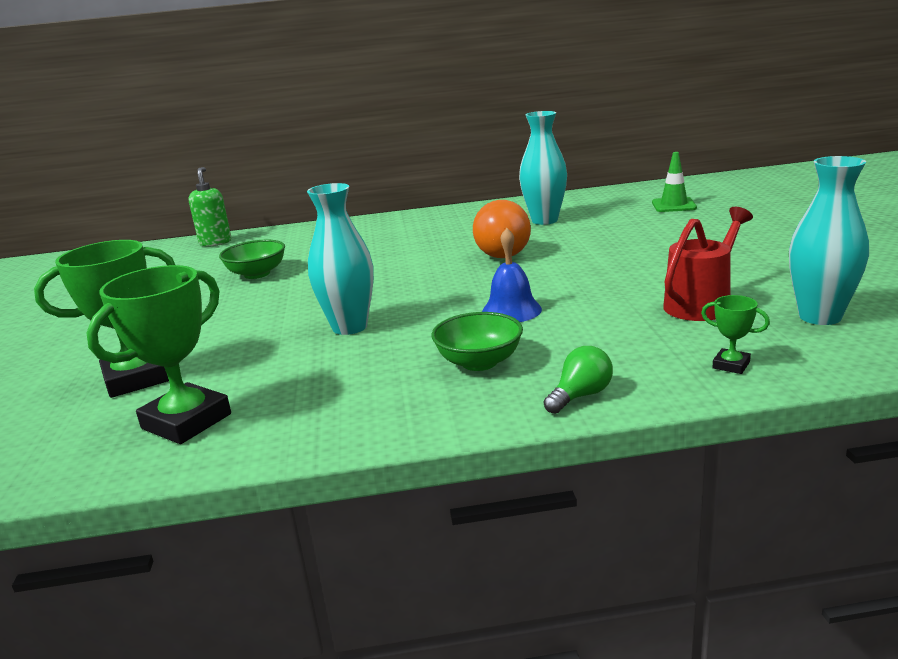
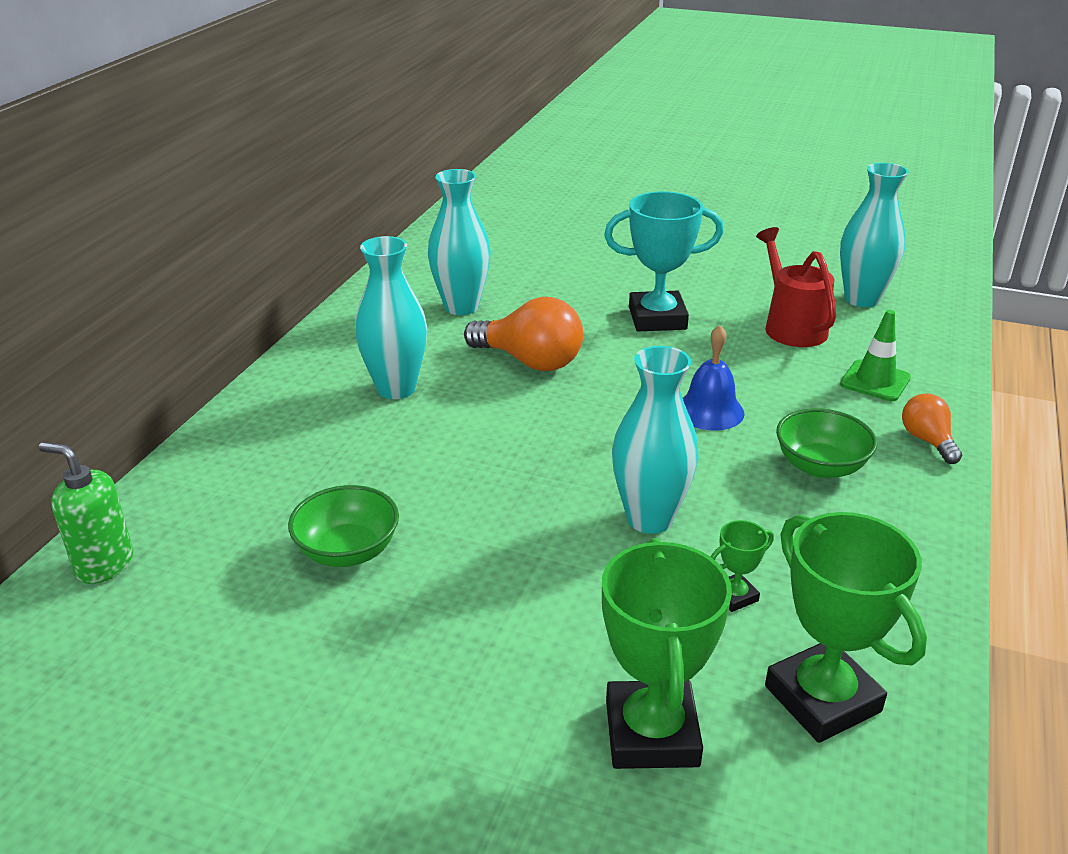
camera: 65 degrees left, 10 degrees up
(423, 237) = (396, 388): none -> turquoise vase
(580, 396) = (927, 441): green light bulb -> orange light bulb
(626, 264) = (657, 318): none -> turquoise trophy
(673, 205) = (525, 239): green traffic cone -> green traffic cone (875, 381)
(731, 365) = (918, 363): green trophy -> green trophy (735, 596)

